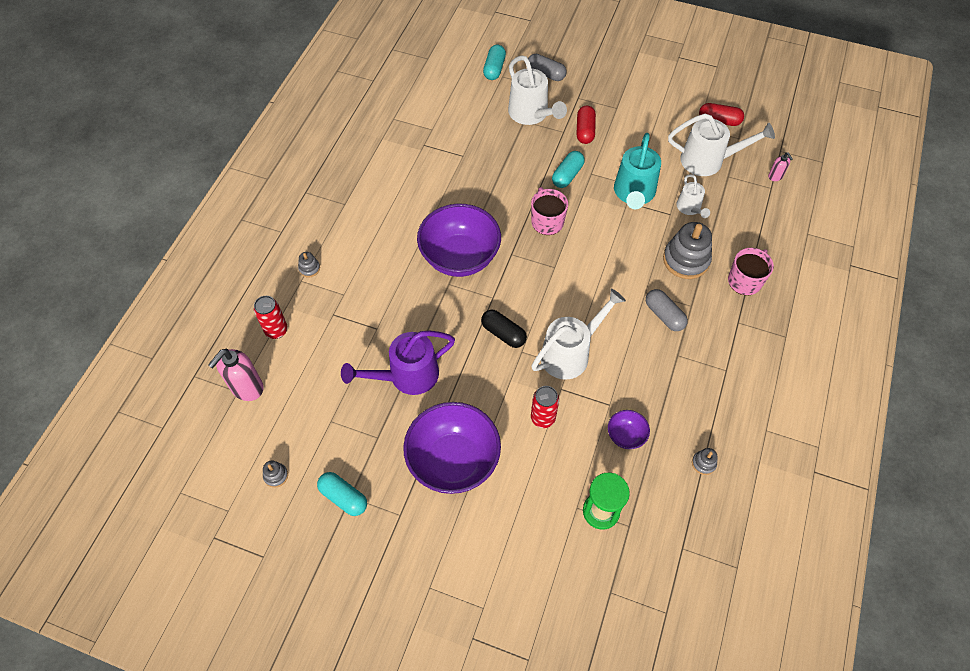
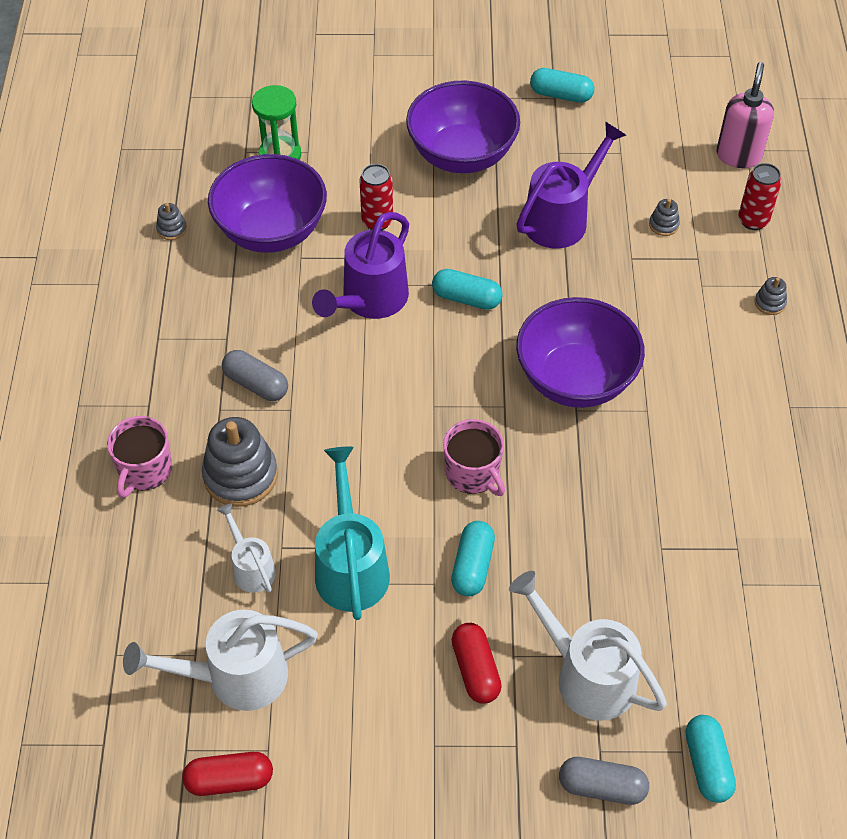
camera: 160 degrees right, 5 degrees down
(276, 476) = (644, 93): grey stacking toy -> grey stacking toy (663, 225)
(503, 333) = (466, 298): black capsule -> turquoise capsule
(571, 352) = (369, 301): white watering can -> purple watering can
(626, 435) = (271, 231): purple bowl -> purple bowl, size x2.22
(775, 176) = (109, 681): pink soap dispenser -> none

